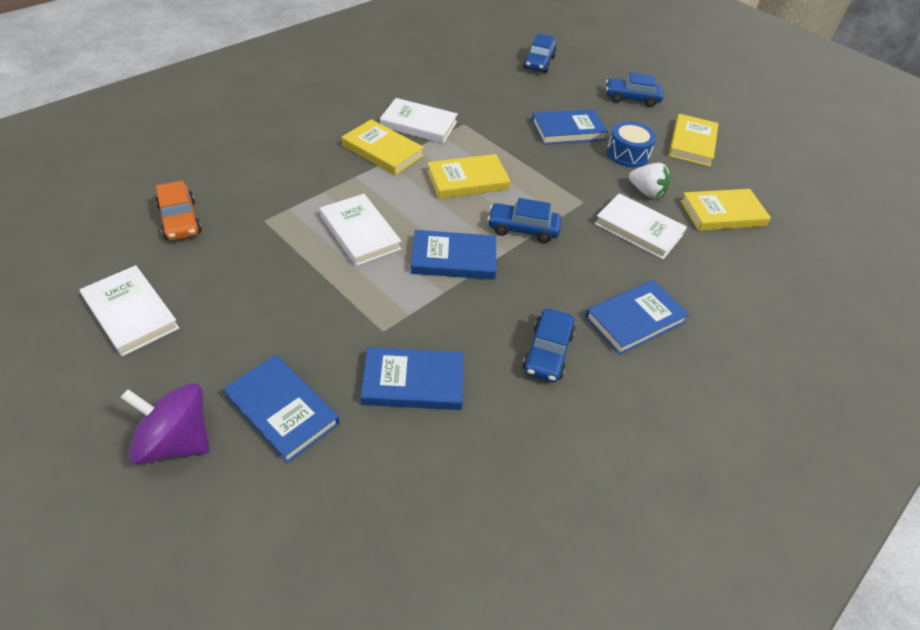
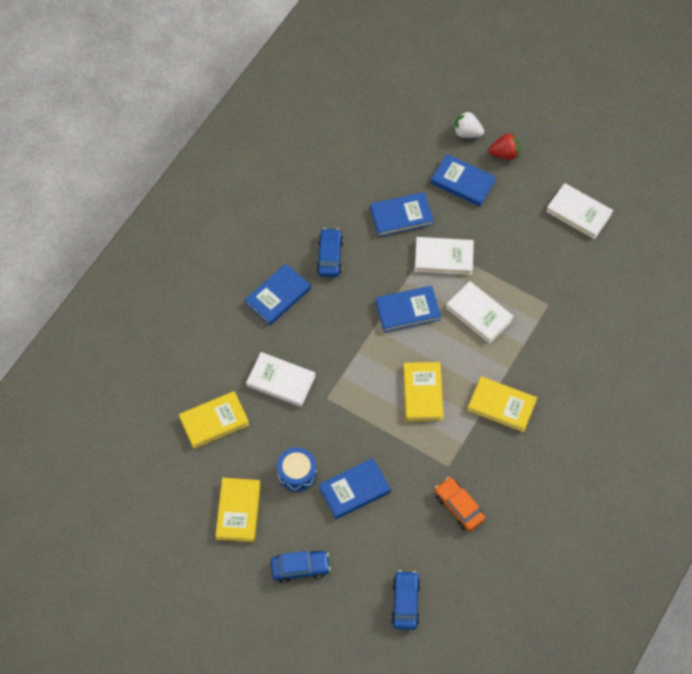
camera: 170 degrees right, 15 degrees up
(176, 441) = (504, 154): purple spinning top -> red strawberry
(180, 220) = (601, 287): orange car -> orange car (459, 507)
(418, 124) = (486, 451): white book -> white book (443, 257)
(467, 180) = (422, 393): yellow book -> yellow book turned 60 degrees counterclockwise
(523, 229) = (367, 353): blue car -> none
(646, 192) = (277, 427): white strawberry -> white strawberry (467, 132)

